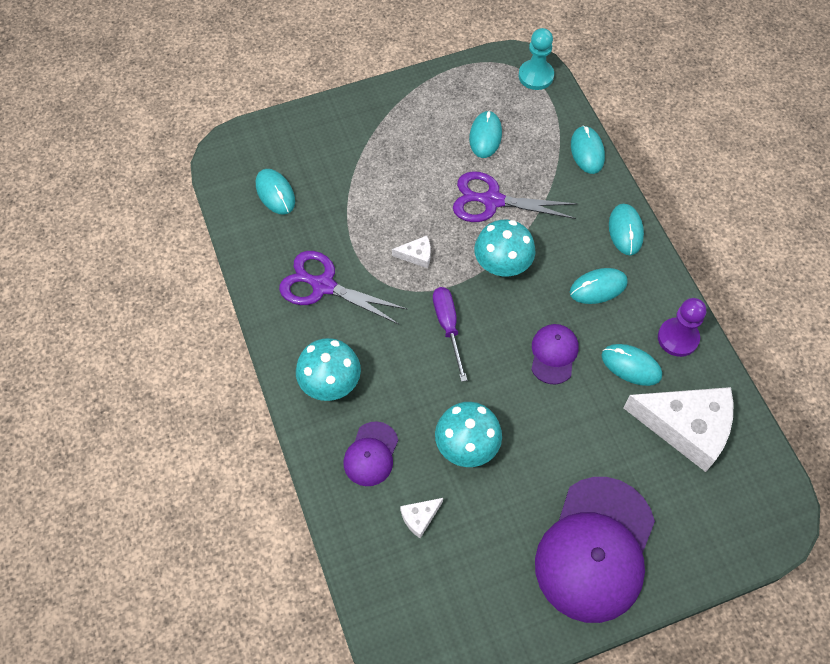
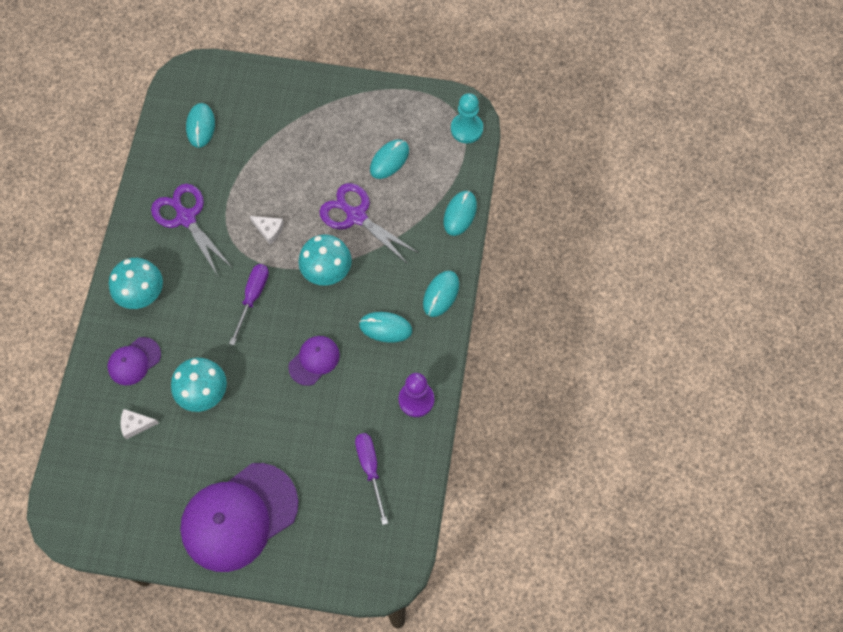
camera: 30 degrees right, 5 degrees up
(631, 366) = (364, 401): turquoise mouse -> none
(686, 427) = (370, 469): white cheese -> purple screwdriver

